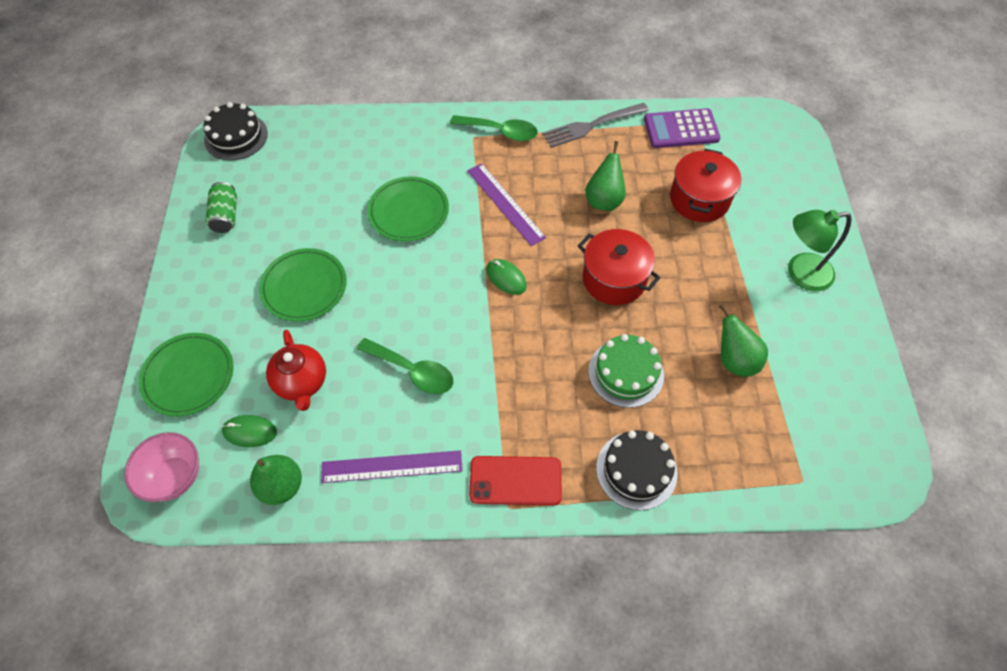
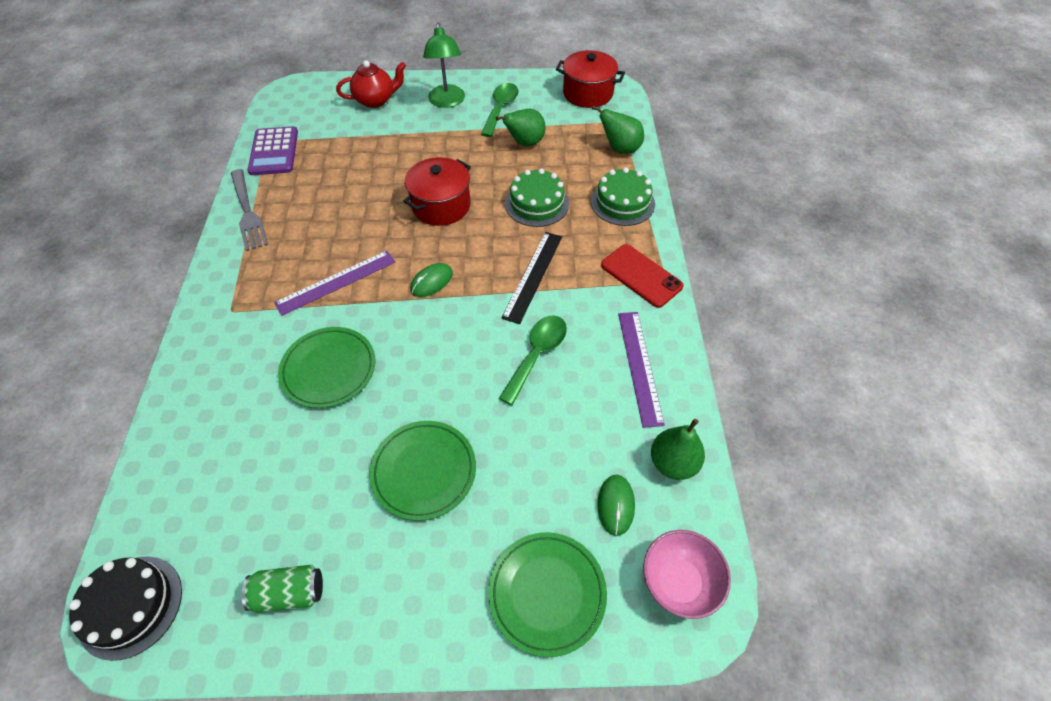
camera: 90 degrees left, 5 degrees down
(301, 383) = (553, 458): red teapot -> red teapot (376, 100)
(500, 132) = (231, 286): green spoon -> green spoon (500, 109)
(514, 368) = (533, 276): none -> black ruler
(515, 480) = (641, 276): red phone -> red phone turned 45 degrees counterclockwise
(604, 200) = (349, 208): green pear -> green pear (620, 149)
(636, 470) = (622, 202): black cake -> green cake
(699, 199) = (361, 147): red pot -> red pot (588, 93)

